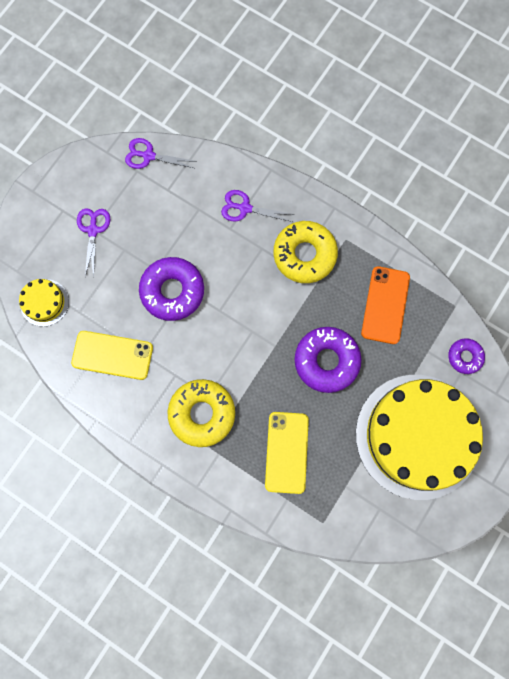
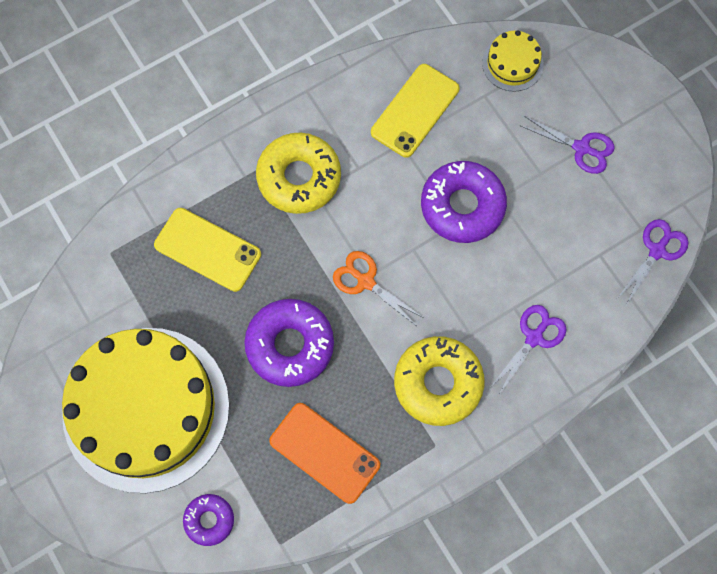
camera: 115 degrees right, 5 degrees down
(258, 331) = (365, 281): none -> orange scissors

